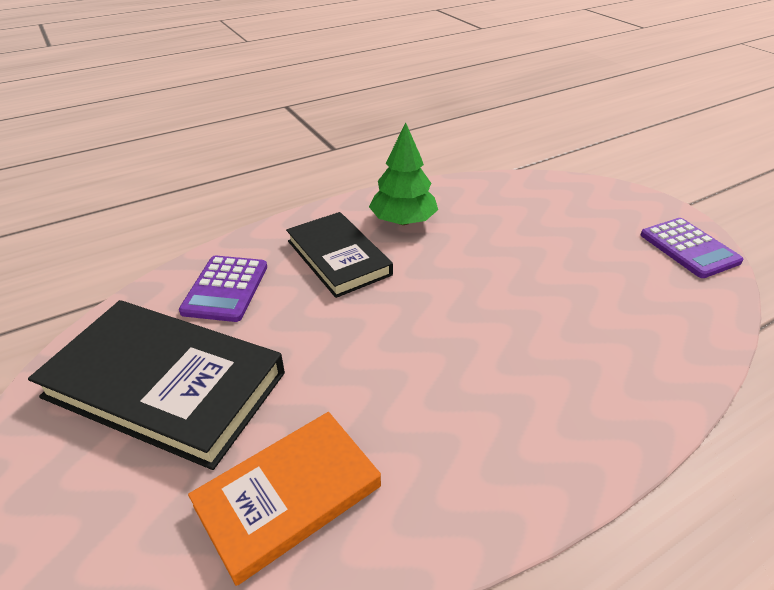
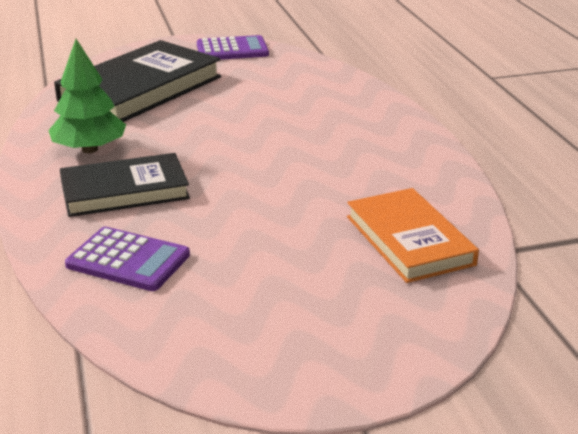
camera: 75 degrees left, 10 degrees down
(165, 385) = (261, 299): black book -> black book (141, 89)

